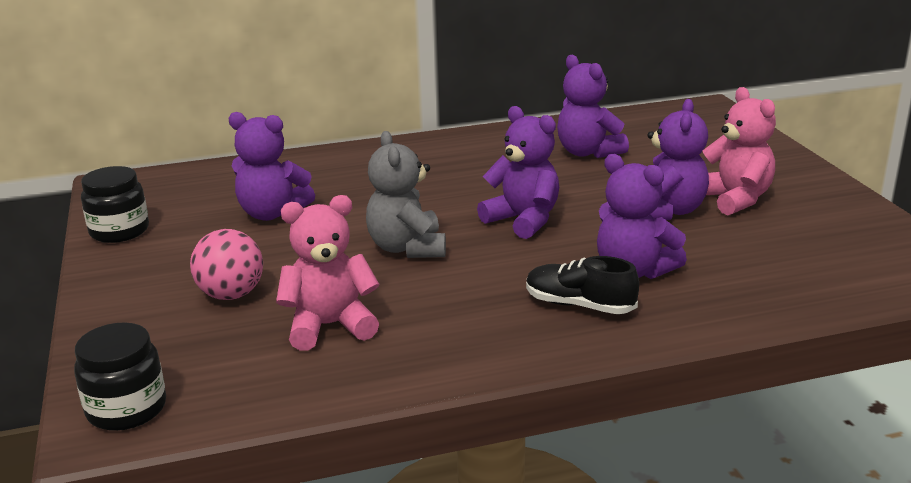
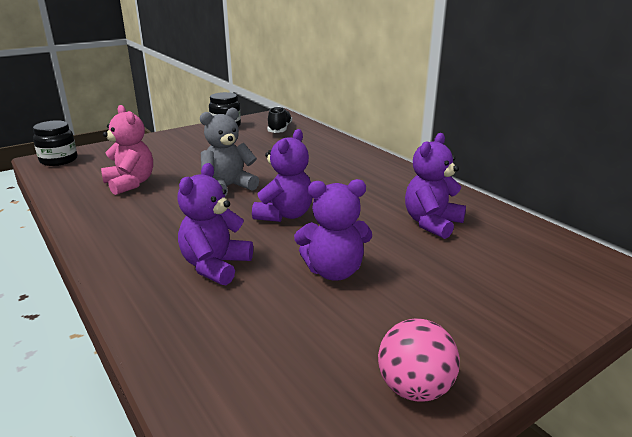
camera: 70 degrees right, 0 degrees up
(231, 295) = (163, 158): pink ball -> pink ball (414, 388)
(272, 213) = (260, 149): purple teddy bear -> none
(579, 305) = (158, 250): black shoe -> black shoe (279, 129)
(734, 199) = (383, 306): pink teddy bear -> none

